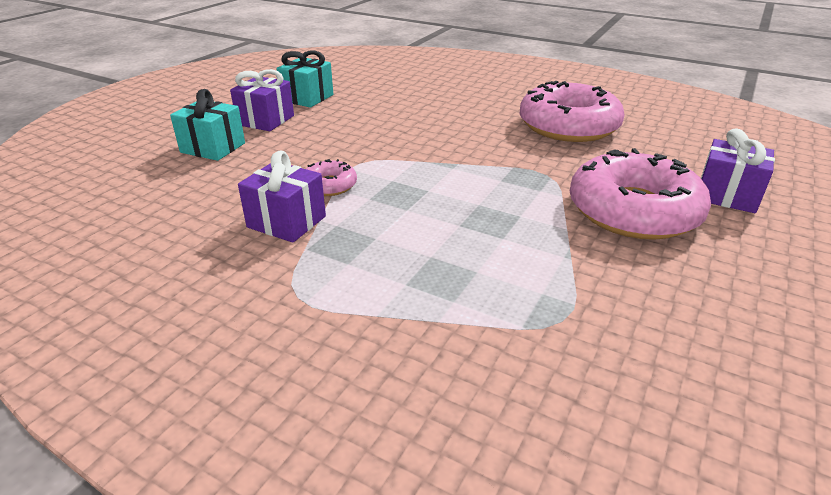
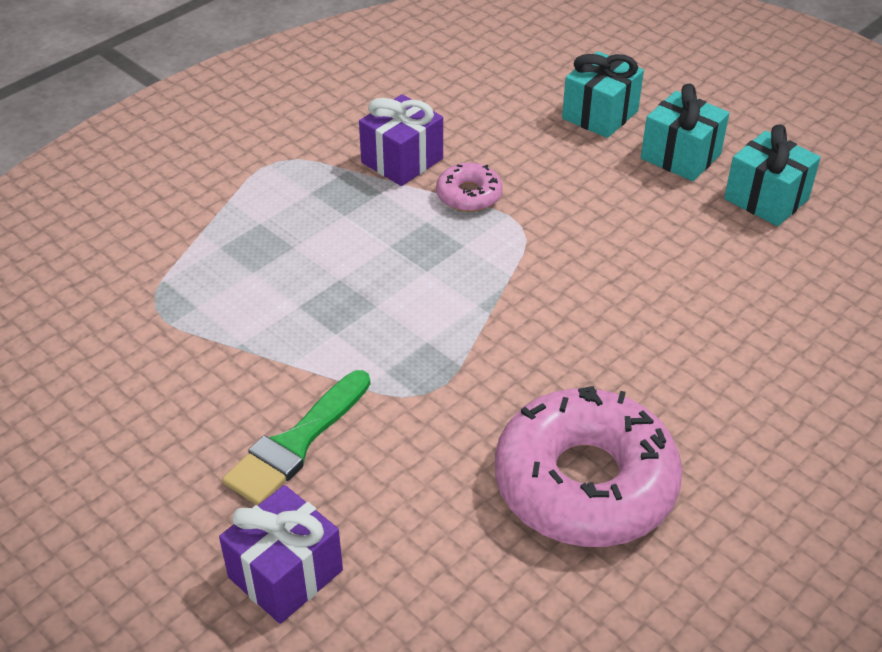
camera: 105 degrees right, 10 degrees up
(265, 120) = (680, 156): purple gift -> turquoise gift
(633, 211) = (296, 443): pink donut -> green brush

